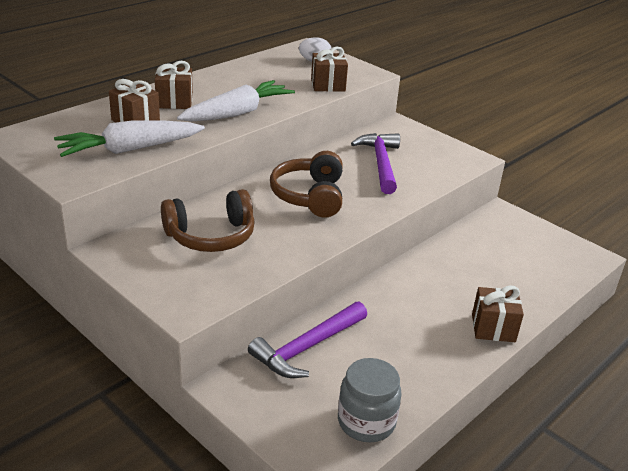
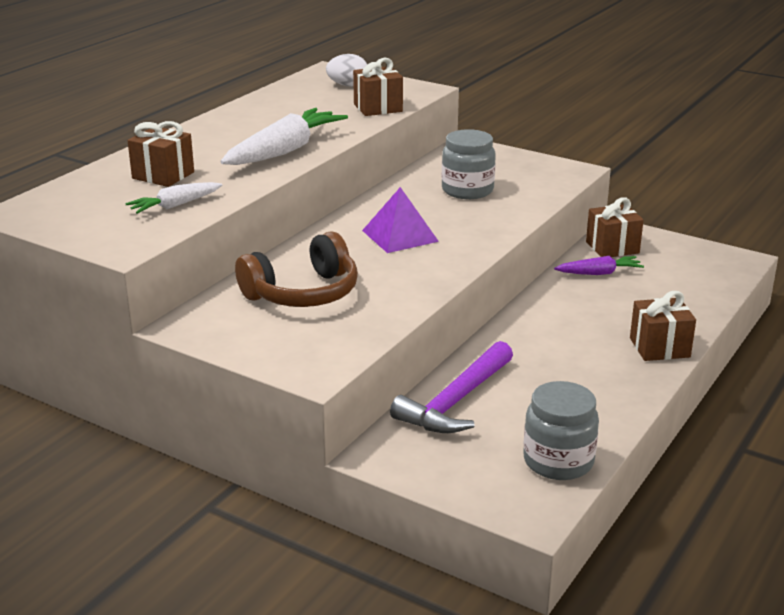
camera: 10 degrees left, 5 degrees down
(130, 149) = (175, 205): white carrot -> white carrot, size x0.54
(174, 102) = (199, 149): brown gift -> brown gift (612, 247)
(310, 196) = (400, 236): brown headphones -> purple pyramid
(381, 163) = (467, 190): purple hammer -> grey jar
(470, 249) = (599, 273): none -> purple carrot

